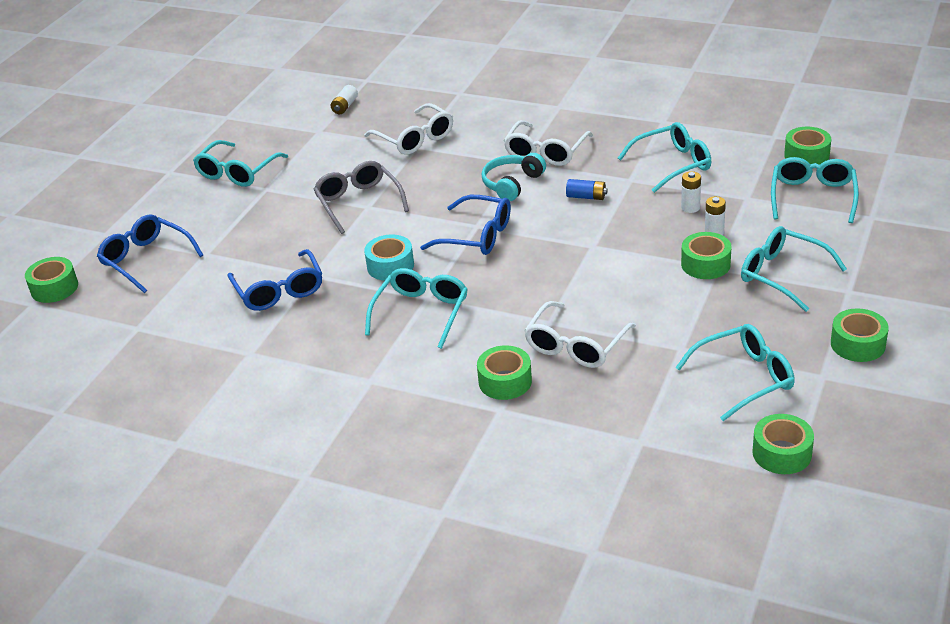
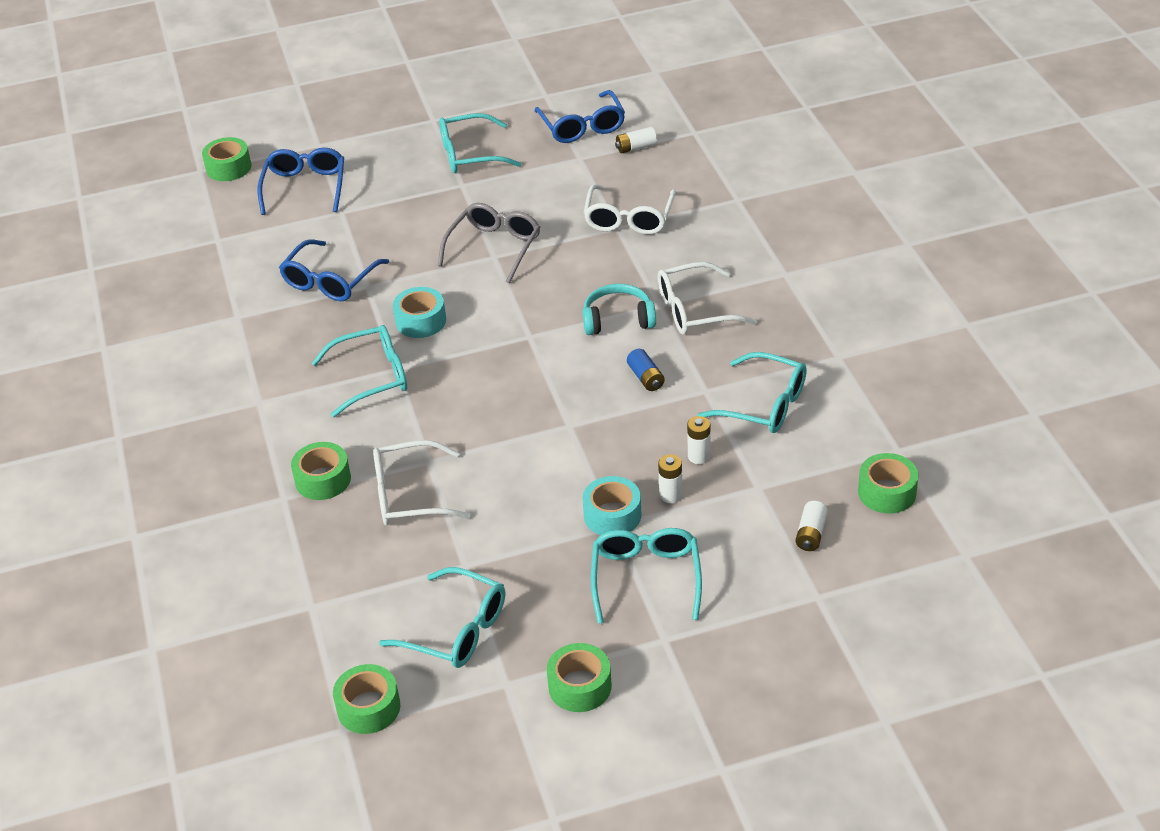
camera: 50 degrees right, 5 degrees up
(477, 236) = (514, 345): blue glasses -> blue glasses (582, 126)
(705, 264) = (612, 515): green tape -> turquoise tape
(812, 196) = (811, 534): turquoise glasses -> white battery

